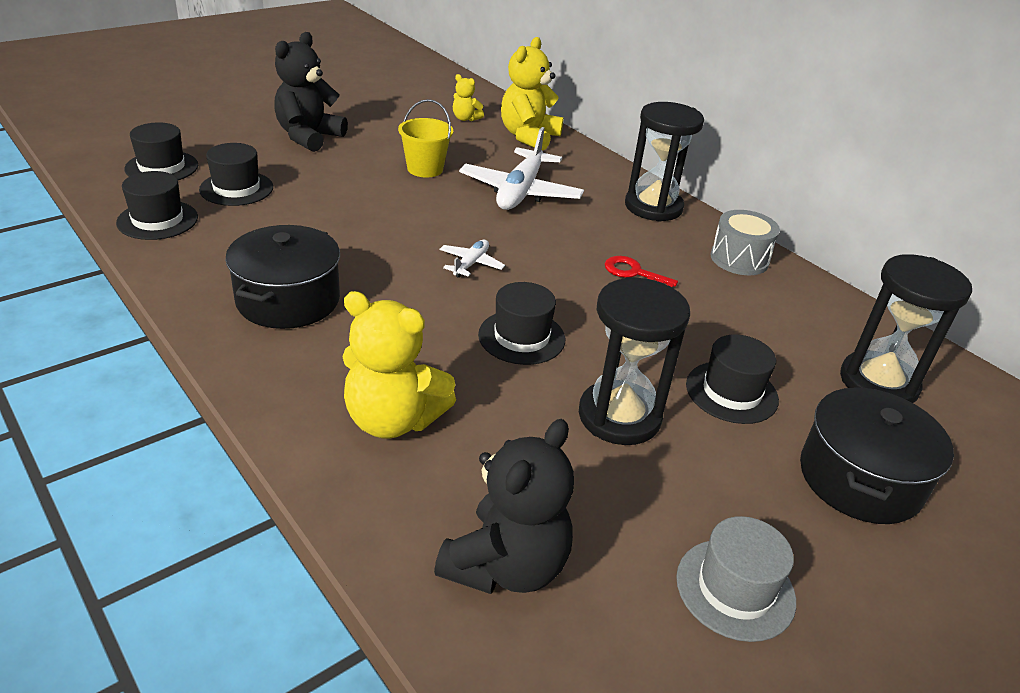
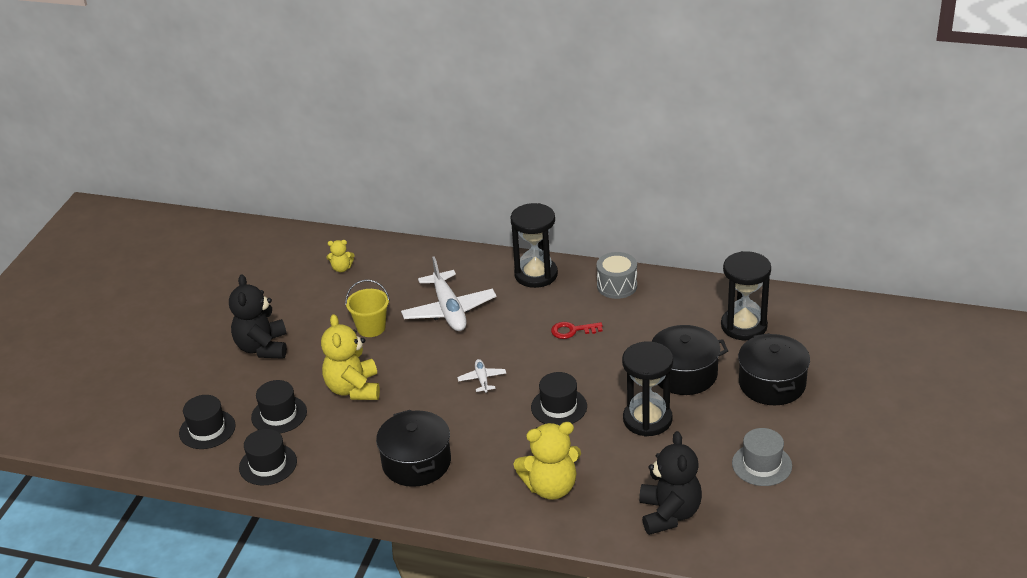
camera: 30 degrees left, 0 degrees up
(528, 137) = (401, 260): yellow teddy bear -> yellow teddy bear (353, 389)
(731, 392) = (684, 374): black hat -> black pot

